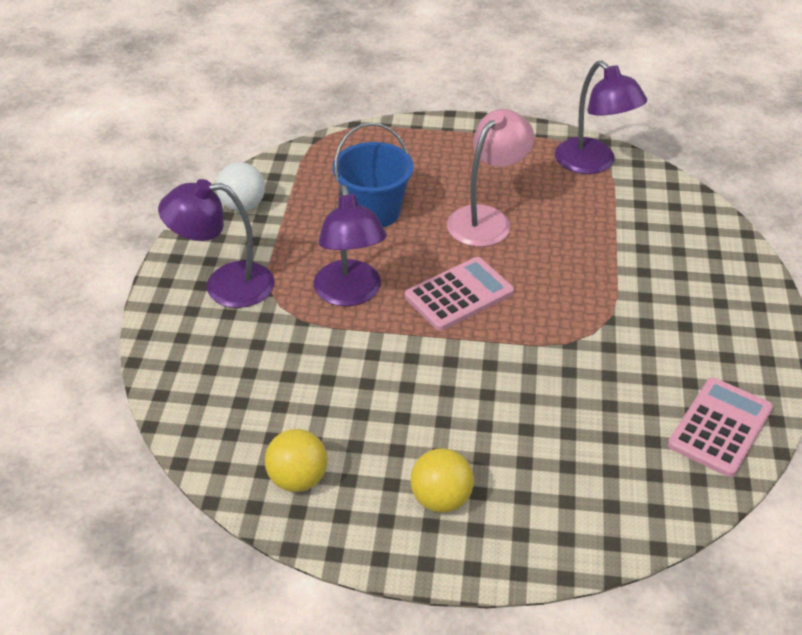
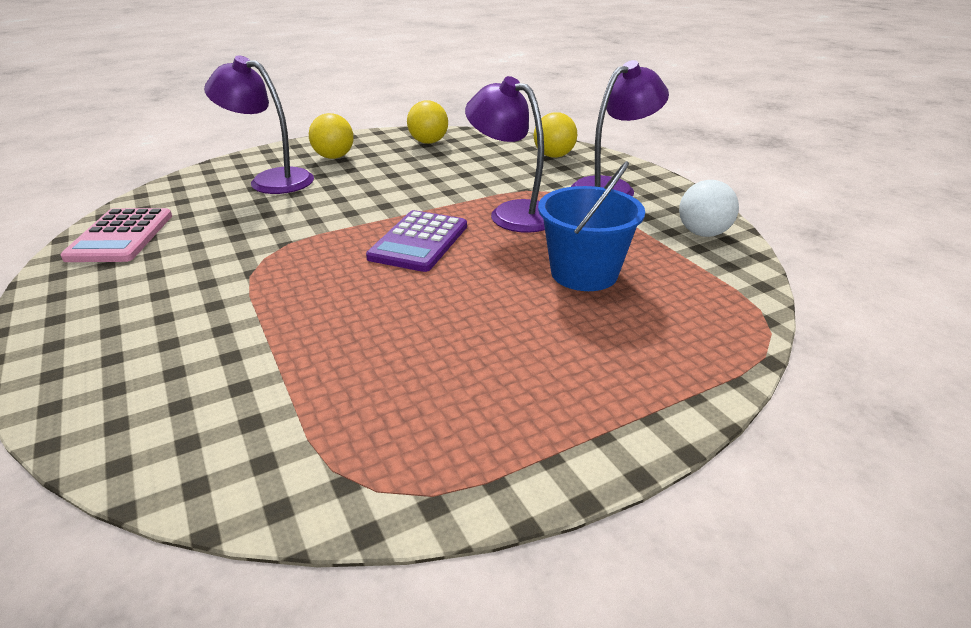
camera: 145 degrees right, 10 degrees down
(200, 366) = (554, 156): none -> yellow ball
(459, 295) = (418, 242): pink calculator -> purple calculator
(486, 219) = (457, 313): pink lamp -> none
(593, 163) = (364, 464): purple lamp -> purple lamp (271, 180)

